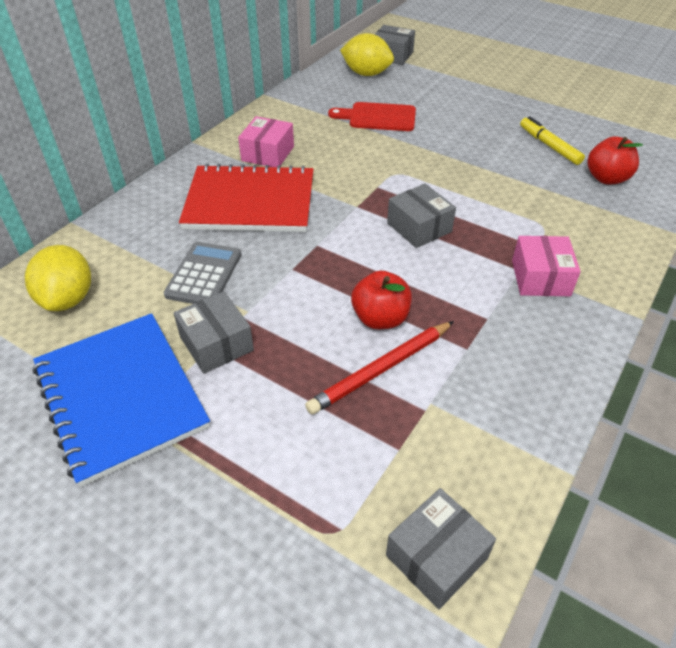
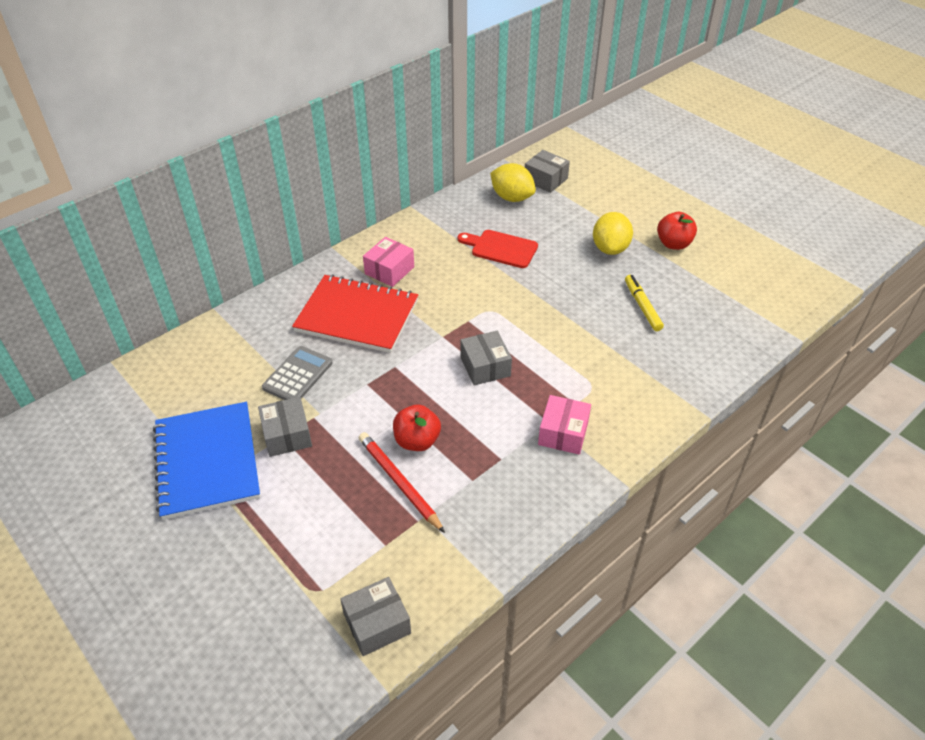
camera: 15 degrees right, 0 degrees up
(68, 299) = (193, 375): yellow lemon -> yellow lemon (610, 248)
(381, 369) = (399, 482): red pencil -> red pencil turned 75 degrees clockwise
(606, 178) = (676, 350): red apple -> red apple (673, 244)

